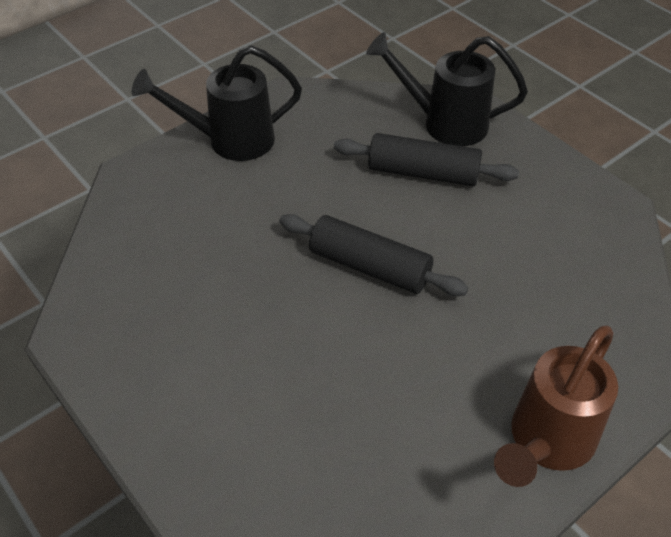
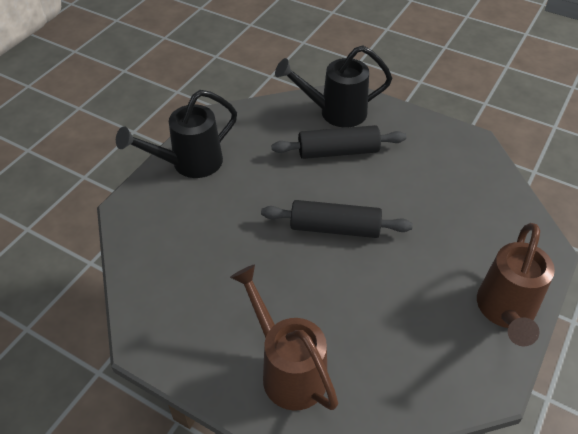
camera: 20 degrees left, 0 degrees up
(221, 420) = (287, 369): none -> brown watering can

